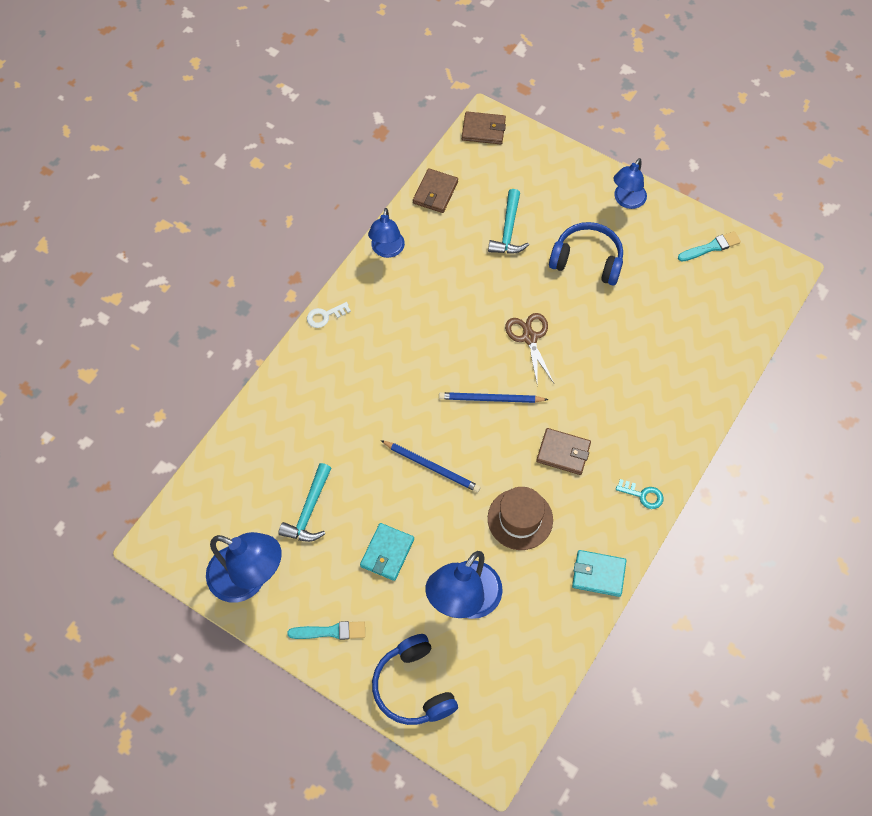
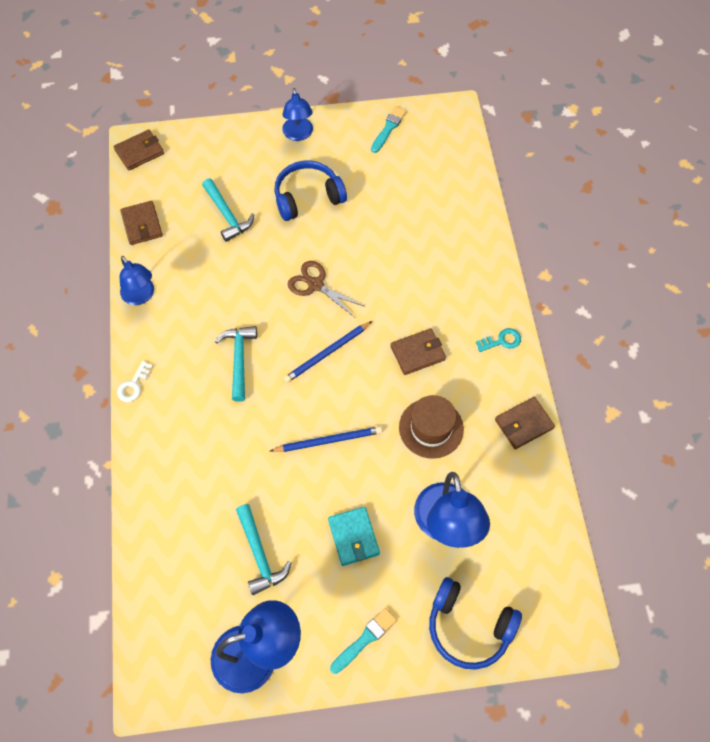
camera: 40 degrees left, 0 degrees up
(418, 354) = (239, 359): none -> turquoise hammer
(598, 574) = (523, 424): turquoise wallet -> brown wallet

